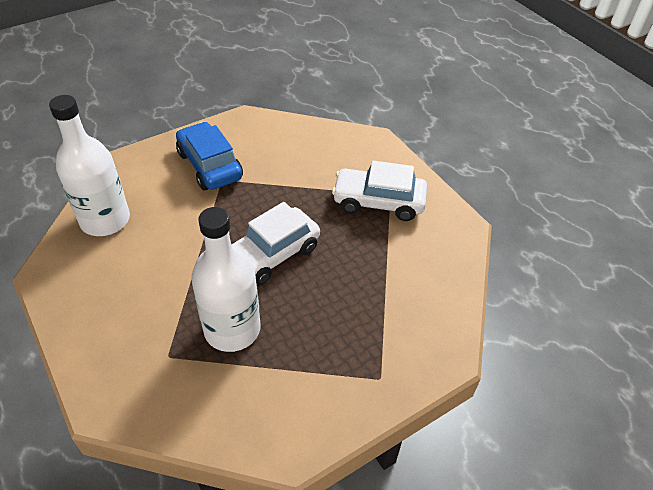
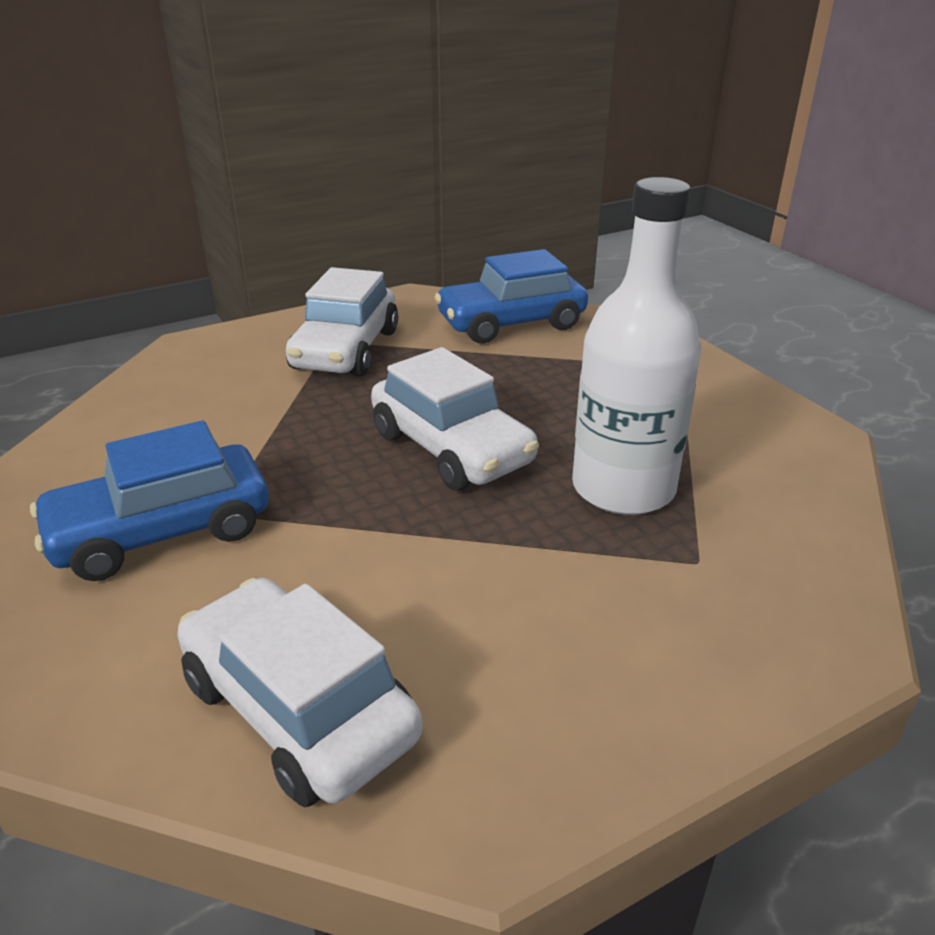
camera: 85 degrees left, 15 degrees down
(105, 220) = (299, 709): white bottle -> white car
(431, 281) = (511, 323): none -> blue car

